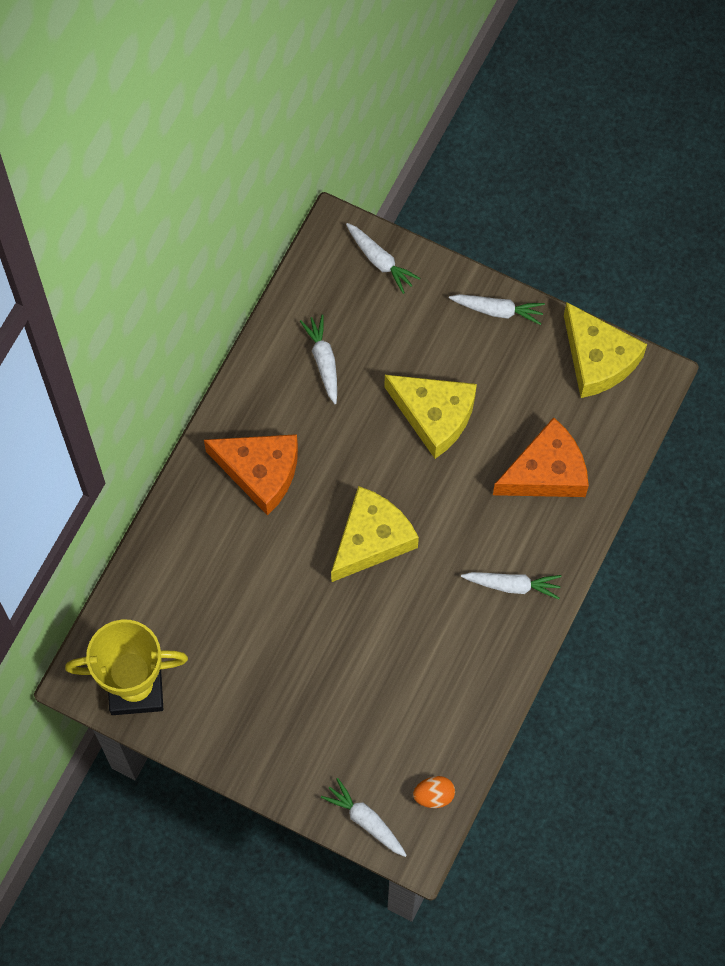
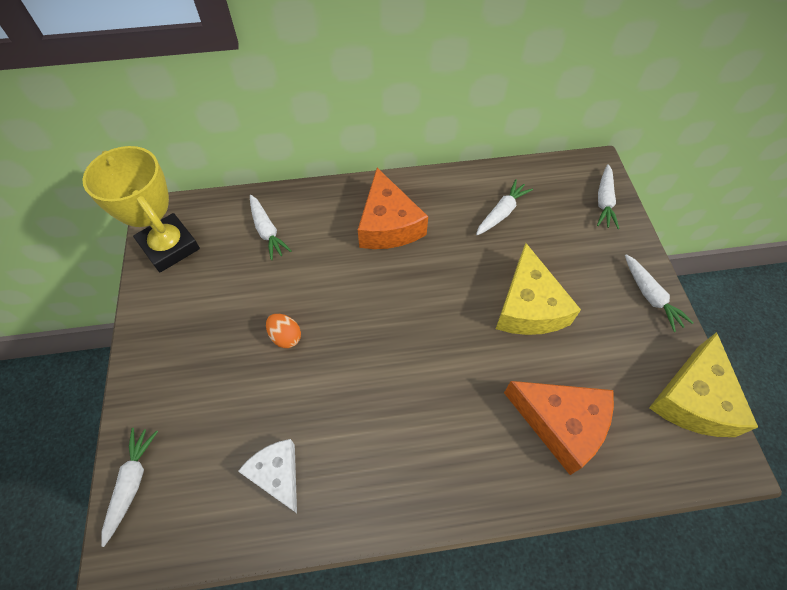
camera: 55 degrees right, 10 degrees down
(371, 539) = (393, 326): yellow cheese -> none
(434, 795) = (187, 532): orange egg -> orange egg (285, 336)
(436, 708) = (277, 475): none -> white cheese
(512, 585) = (438, 466): white carrot -> white carrot (267, 231)

